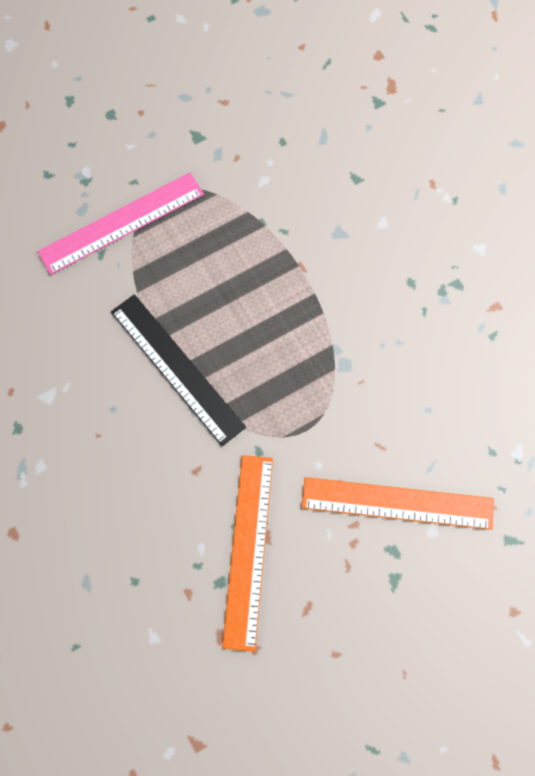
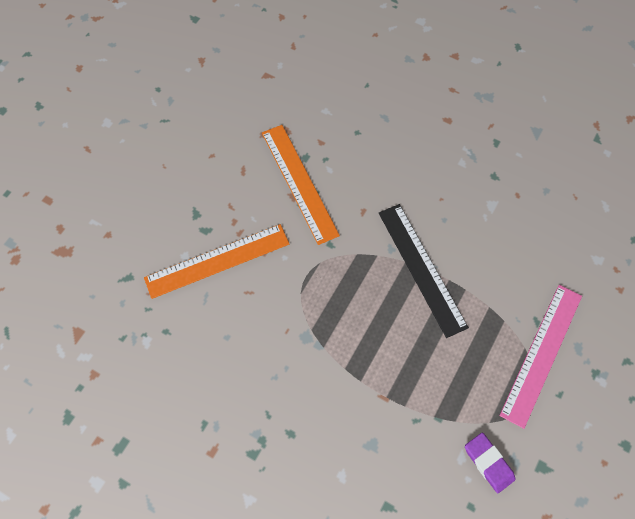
camera: 150 degrees right, 5 degrees down
(177, 368) = (421, 268): black ruler -> black ruler turned 45 degrees clockwise
(242, 164) = (488, 463): none -> purple eraser

